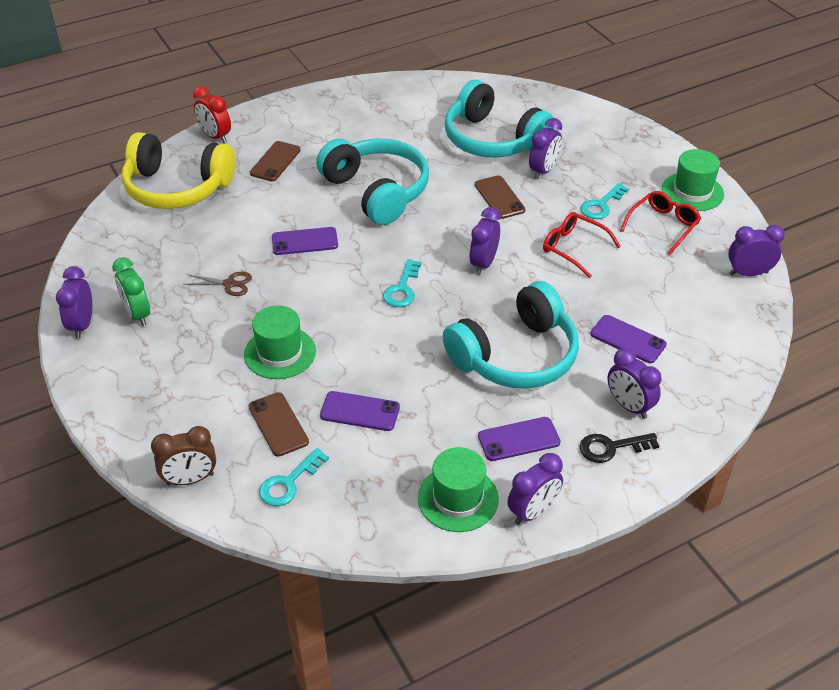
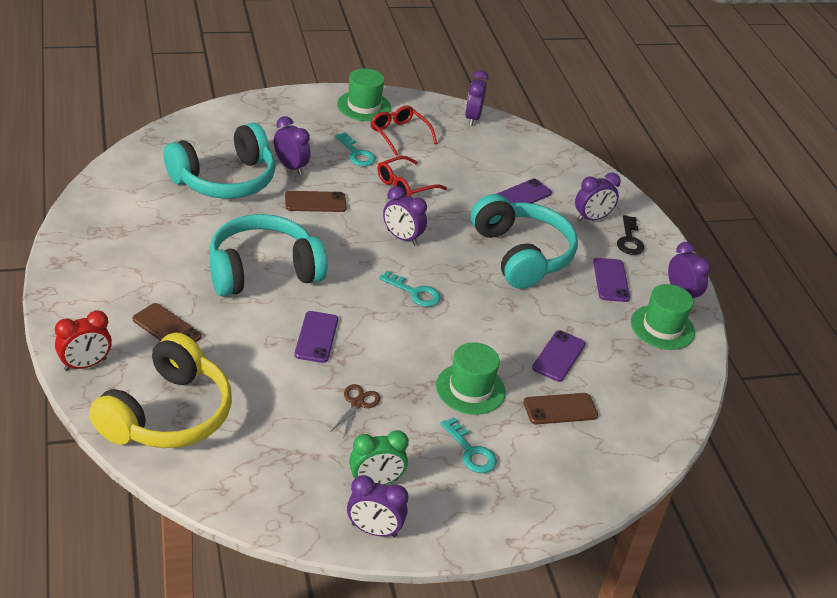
camera: 80 degrees left, 5 degrees down
(190, 479) = (611, 479): brown clock -> none
(289, 482) = (628, 416): turquoise key -> turquoise key (470, 451)

